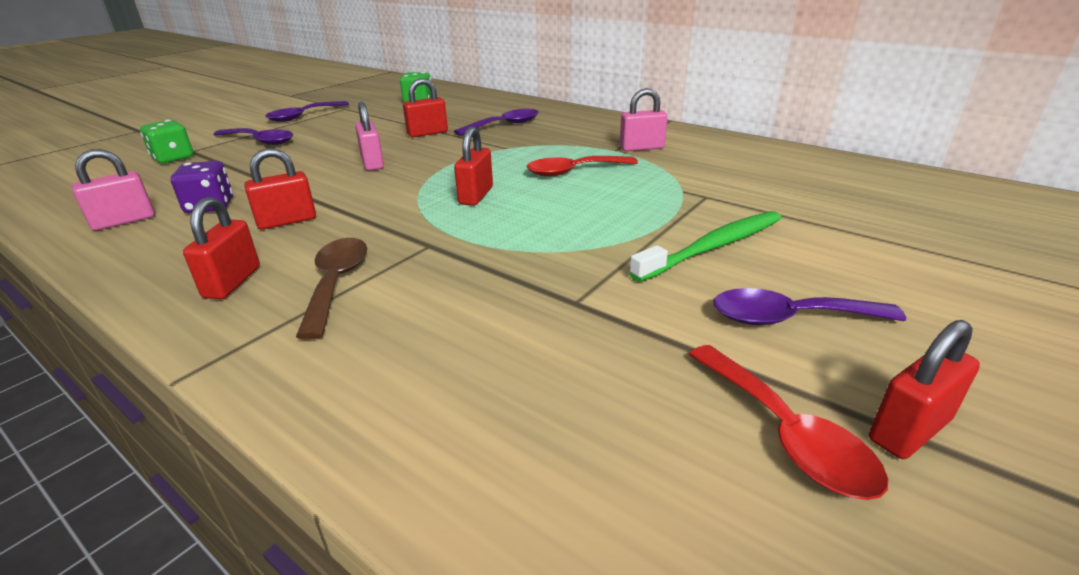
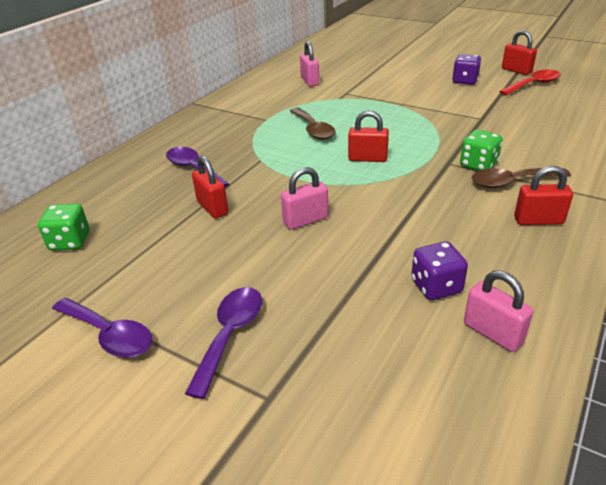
camera: 95 degrees left, 5 degrees up
(173, 158) = (304, 401): green dice -> green dice (478, 165)
(287, 221) = (444, 229): red padlock -> none
(573, 171) = (313, 130): red spoon -> brown spoon
(641, 148) = (261, 110): pink padlock -> pink padlock (309, 81)
(714, 246) = (410, 92): green toothbrush -> none
(789, 318) = (465, 81): purple spoon -> purple dice

